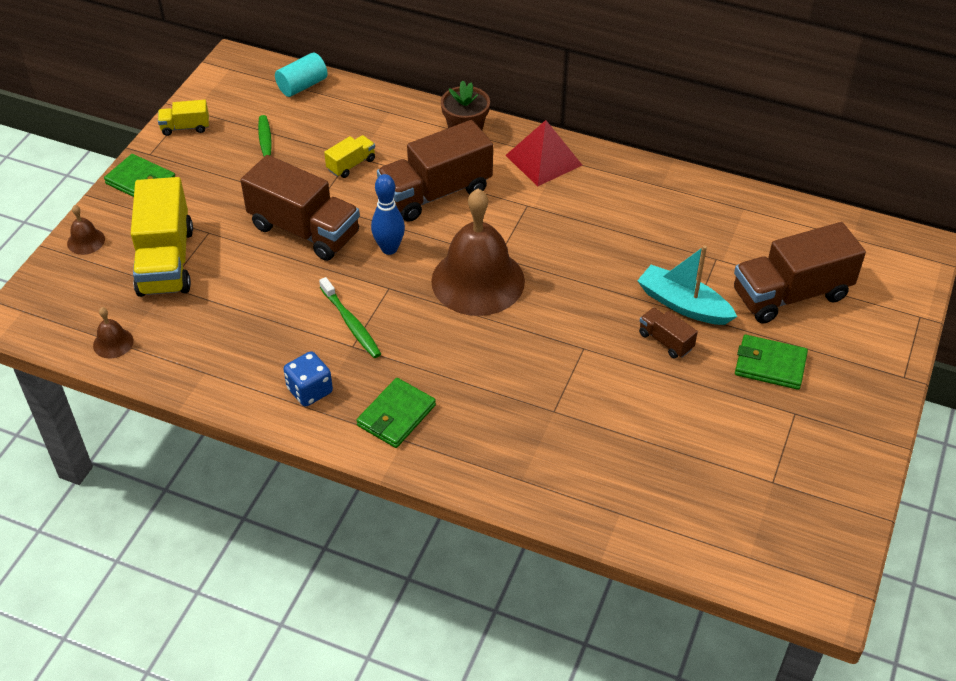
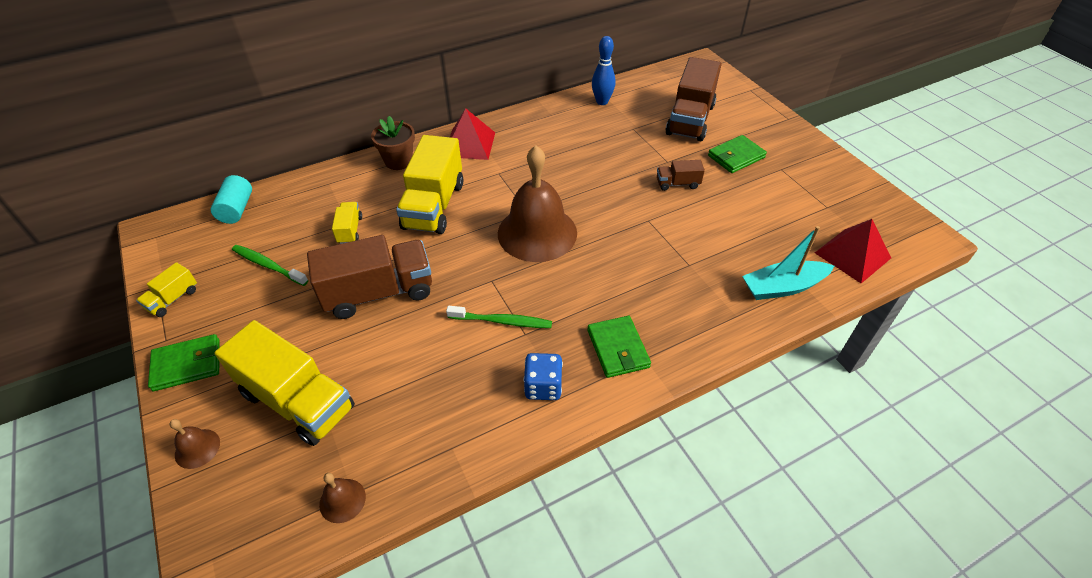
camera: 50 degrees left, 0 degrees up
(389, 249) = (455, 258): blue bowling pin -> blue bowling pin (602, 102)
(436, 193) = (434, 206): brown truck -> yellow truck
(683, 304) = (655, 160): turquoise boat -> turquoise boat (783, 287)
(713, 536) = (852, 255): none -> red pyramid

